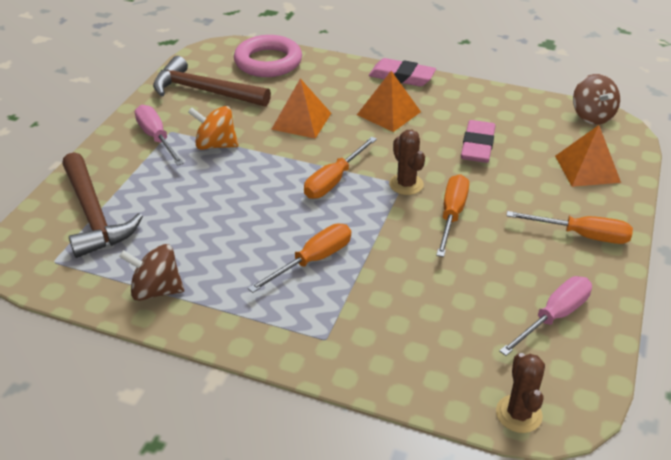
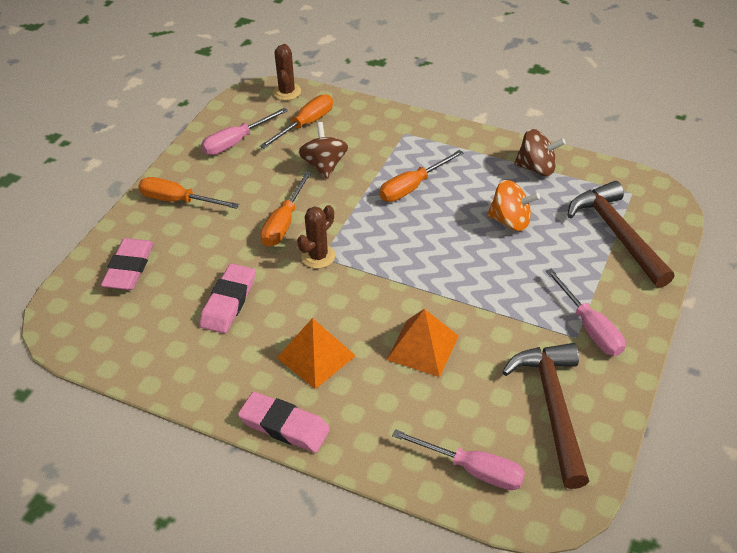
camera: 175 degrees left, 5 degrees up
(204, 91) = (553, 407): brown hammer -> brown hammer turned 120 degrees counterclockwise
(216, 145) = (519, 314): orange spinning top -> orange spinning top (510, 221)
(268, 62) = (472, 470): pink ring -> pink screwdriver
(334, 180) = (389, 263): orange screwdriver -> orange screwdriver (306, 124)
(406, 184) = (318, 256): brown cactus -> brown cactus turned 60 degrees clockwise
(587, 169) = (129, 268): orange pyramid -> pink eraser
(592, 116) = (76, 341): brown spinning top -> brown spinning top (324, 165)

